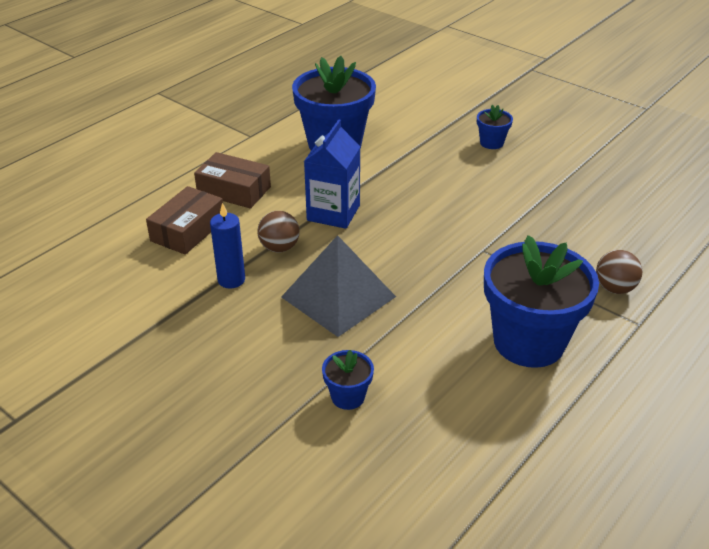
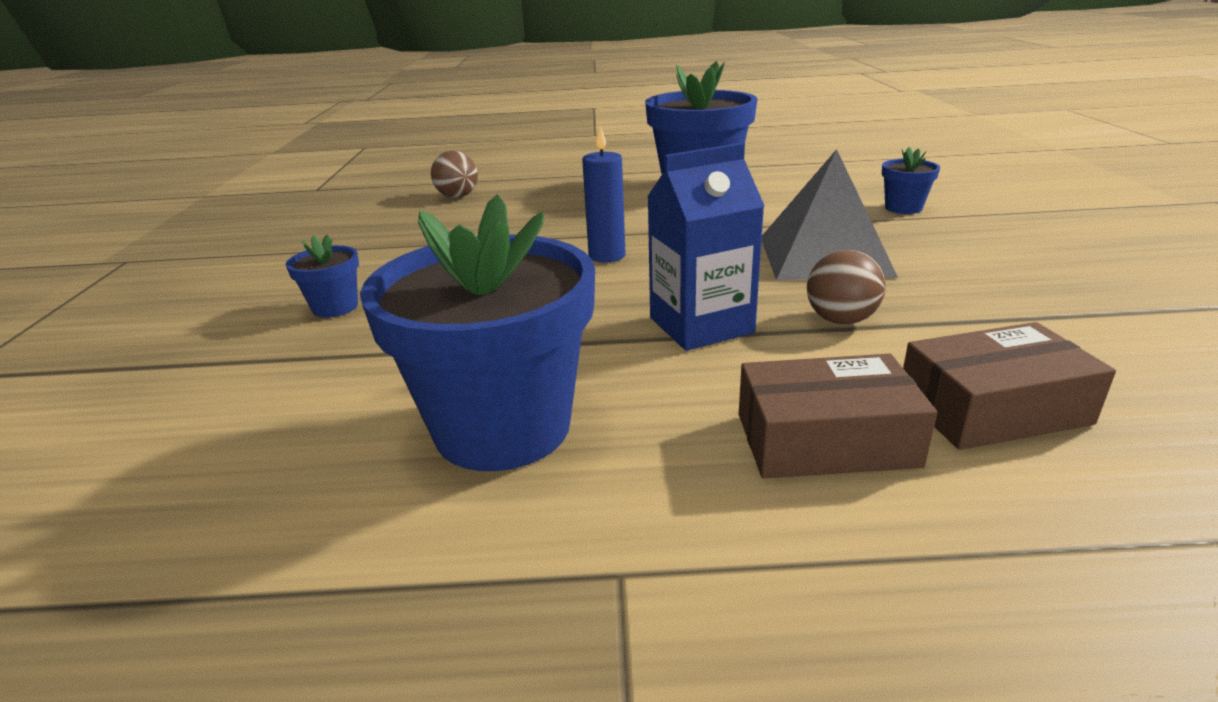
camera: 130 degrees left, 10 degrees down
(231, 280) = (956, 314): blue candle -> blue candle (607, 256)
(234, 190) = (825, 439): brown box -> brown box turned 75 degrees counterclockwise
(614, 288) = (572, 187): brown ball -> brown ball (458, 196)

